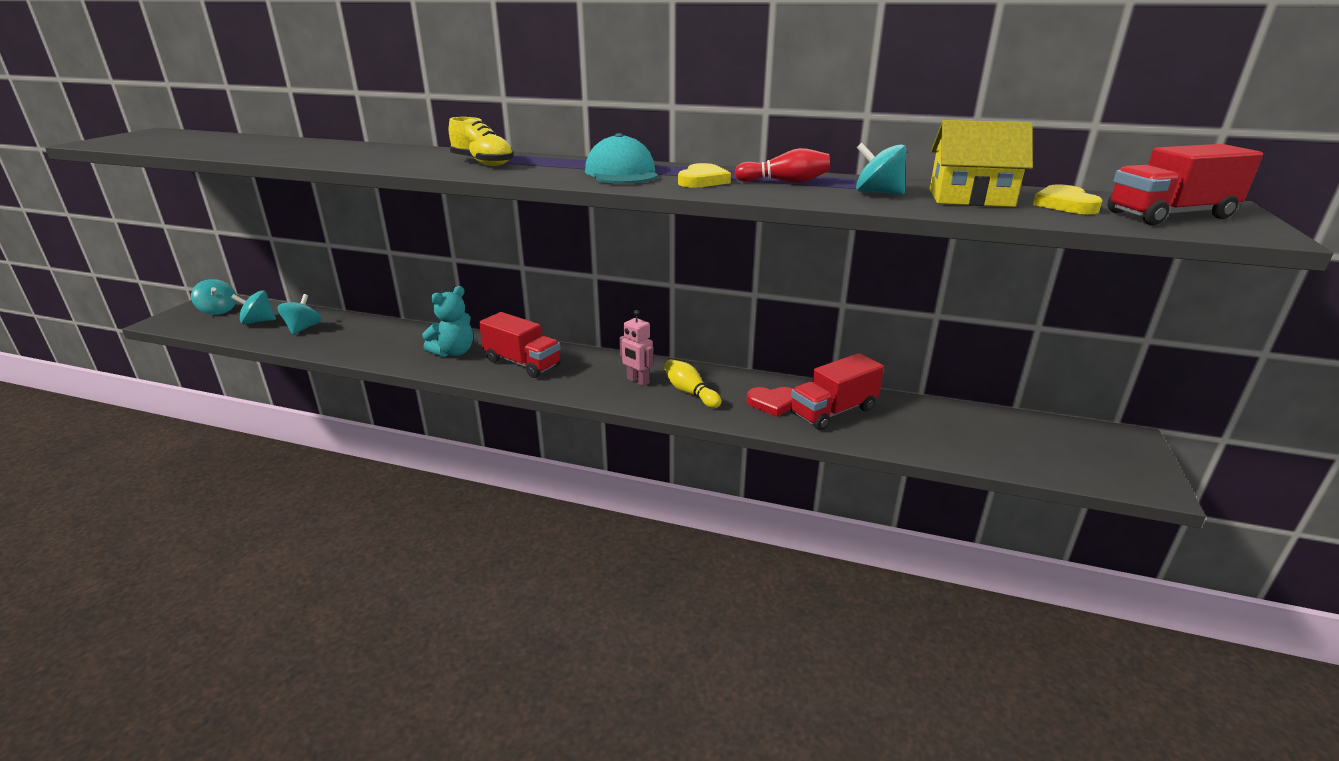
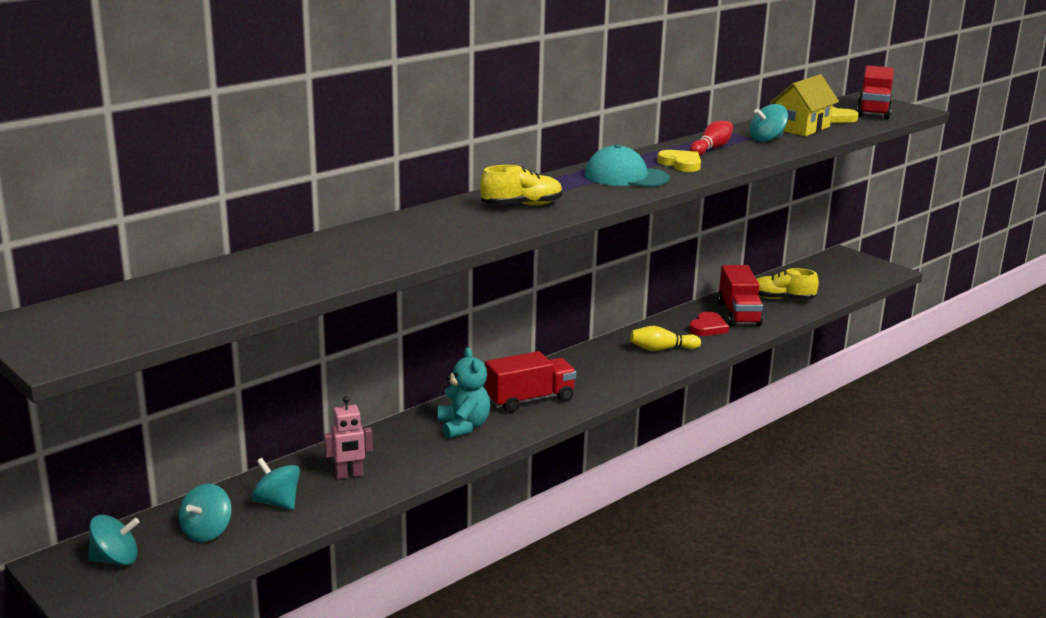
camera: 60 degrees left, 5 degrees down
(637, 381) = (621, 362): pink robot -> pink robot (349, 475)
(915, 427) = (782, 299): none -> yellow shoe

